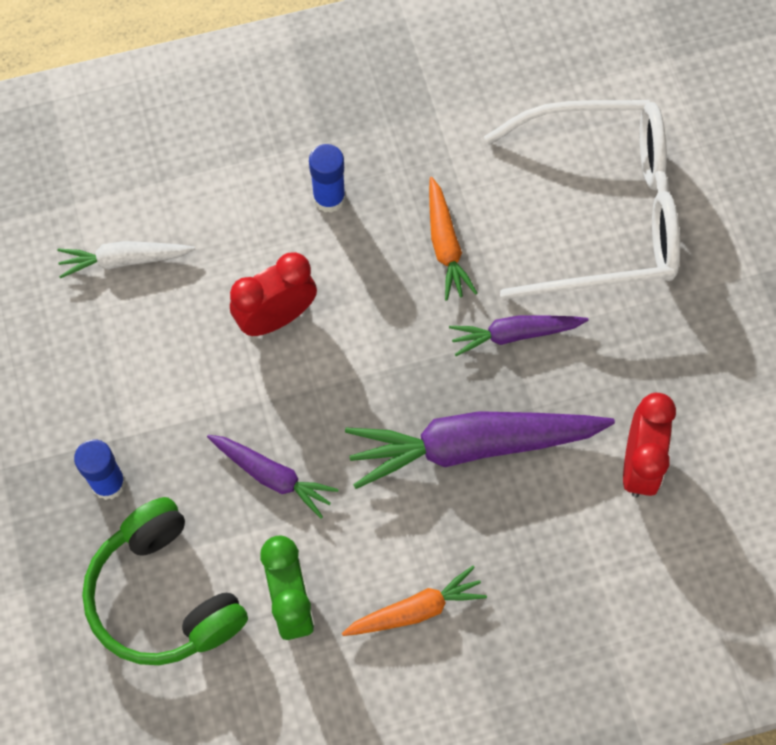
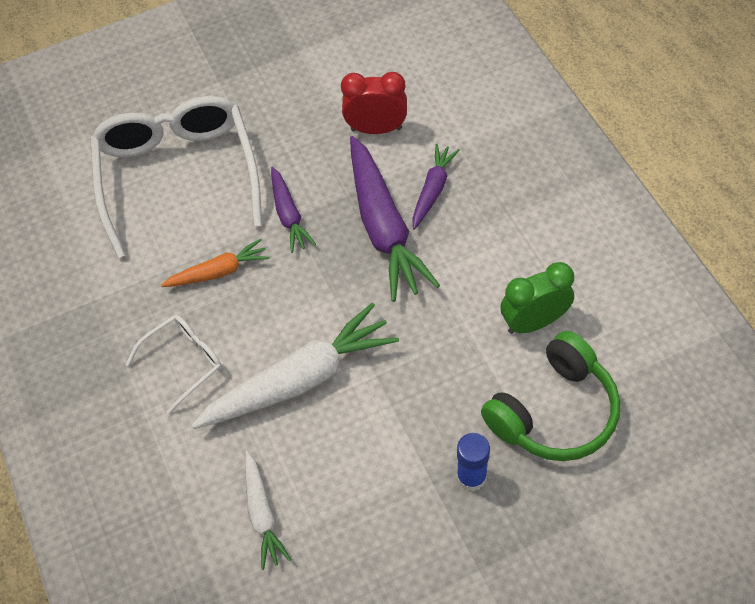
camera: 95 degrees left, 10 degrees down
(272, 476) = (437, 355): purple carrot -> purple carrot (433, 190)
(276, 317) = (299, 380): red clock -> white carrot
(329, 198) = (184, 362): blue glue stick -> white glasses
(415, 610) = (517, 242): orange carrot -> none

